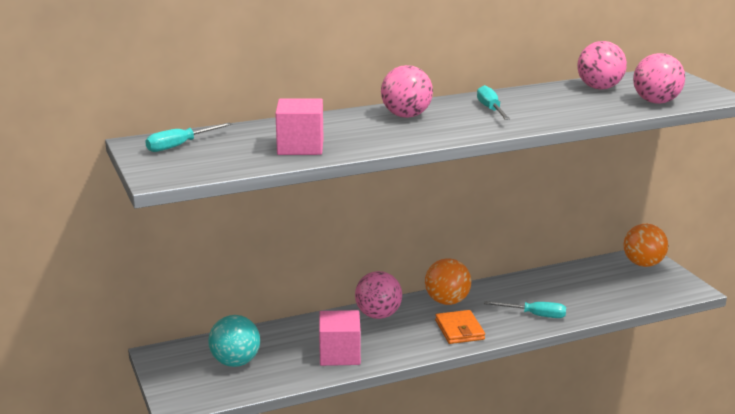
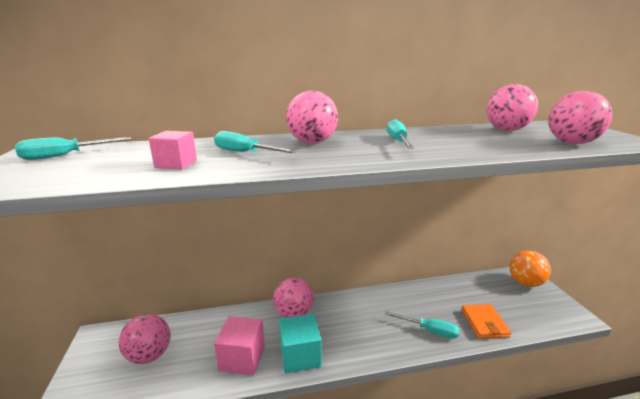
camera: 10 degrees right, 0 degrees up
(235, 362) = (149, 355): turquoise ball -> pink ball
(300, 147) = (176, 164): pink cube -> pink cube, size x0.62
(350, 132) = (244, 153): none -> turquoise screwdriver
(401, 347) = (300, 356): none -> turquoise cube
(447, 301) = (355, 305): orange ball -> none
(459, 330) = (358, 340): orange wallet -> orange wallet (484, 323)

